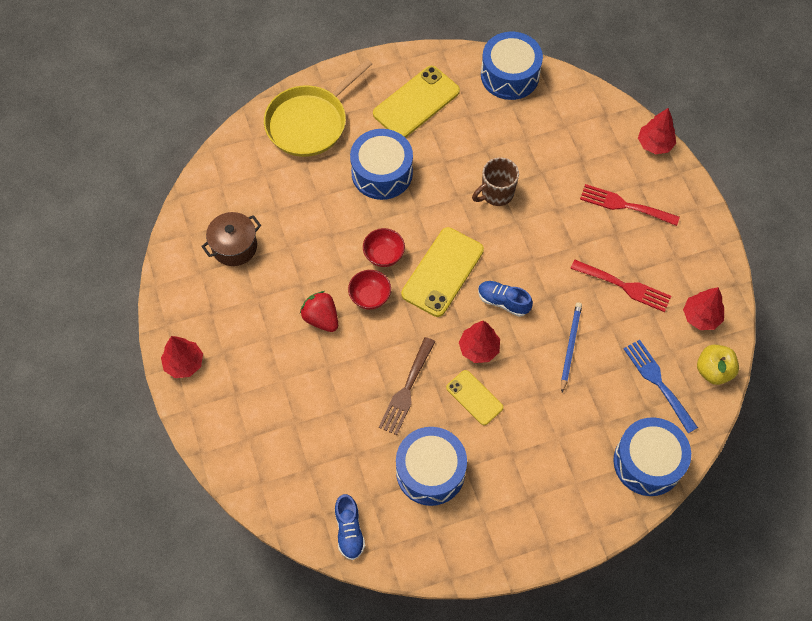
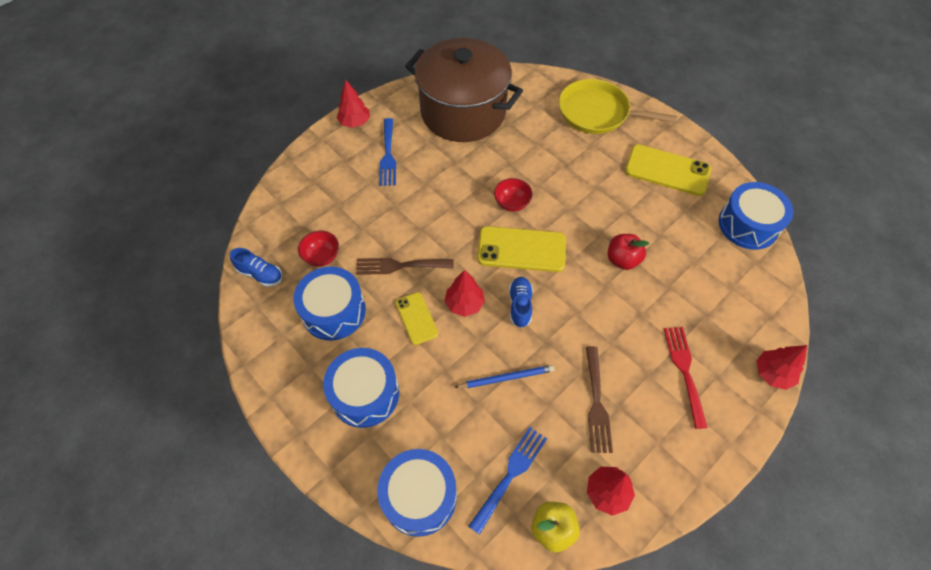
camera: 65 degrees right, 5 degrees down
(234, 247) = (463, 112): brown pot -> brown pot, size x2.28
(254, 347) = (388, 155): none -> blue fork
(321, 318) = (433, 185): red strawberry -> none
(349, 531) = (260, 274): blue shoe -> blue shoe turned 120 degrees counterclockwise
(370, 297) = (469, 209): red bowl -> red bowl (322, 257)
(382, 173) = (585, 173): blue drum -> blue drum (365, 394)
(474, 397) = (416, 318): yellow phone -> yellow phone turned 45 degrees counterclockwise
(496, 193) = (622, 260): brown mug -> red apple
(624, 286) = (596, 403): red fork -> brown fork

